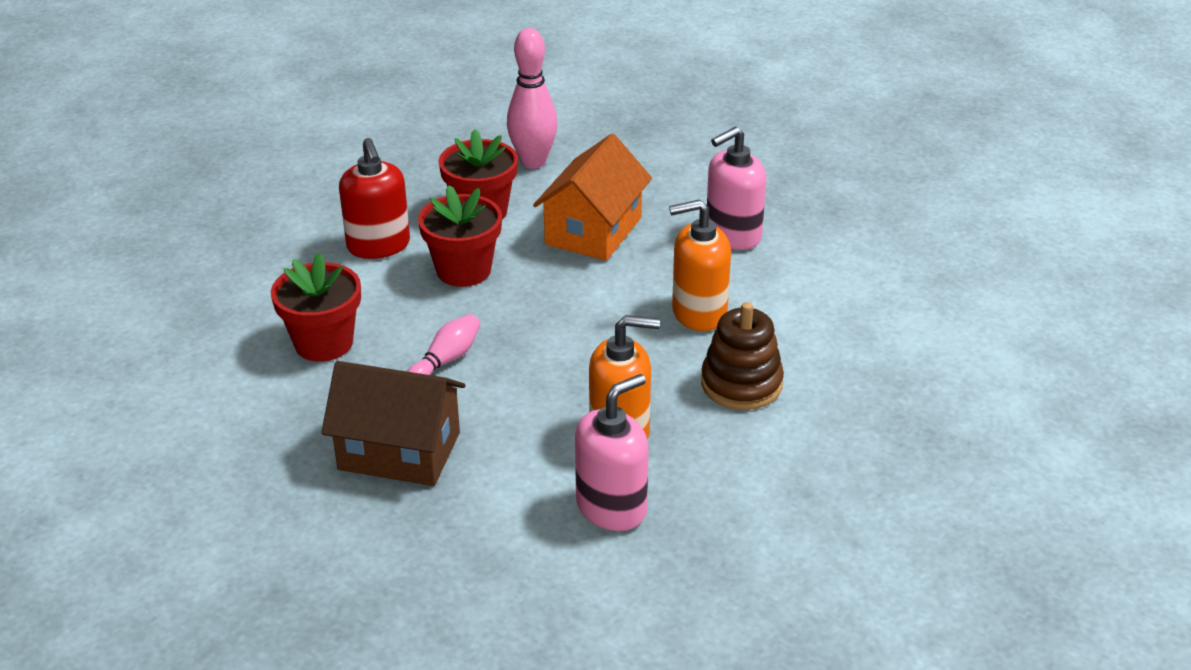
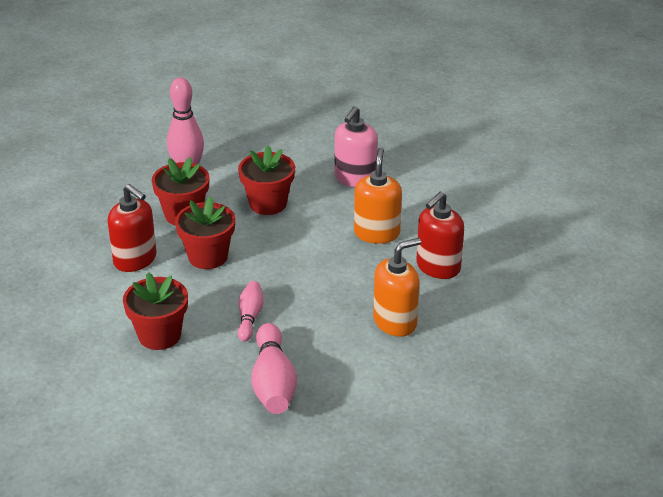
camera: 30 degrees left, 0 degrees up
(399, 451) = (273, 383): brown house -> pink bowling pin
(593, 231) = (268, 204): orange house -> red flower pot
(611, 507) = (428, 366): pink soap dispenser -> none
(698, 312) = (377, 233): orange soap dispenser -> orange soap dispenser turned 135 degrees clockwise
(741, 384) = (438, 267): brown stacking toy -> red soap dispenser

